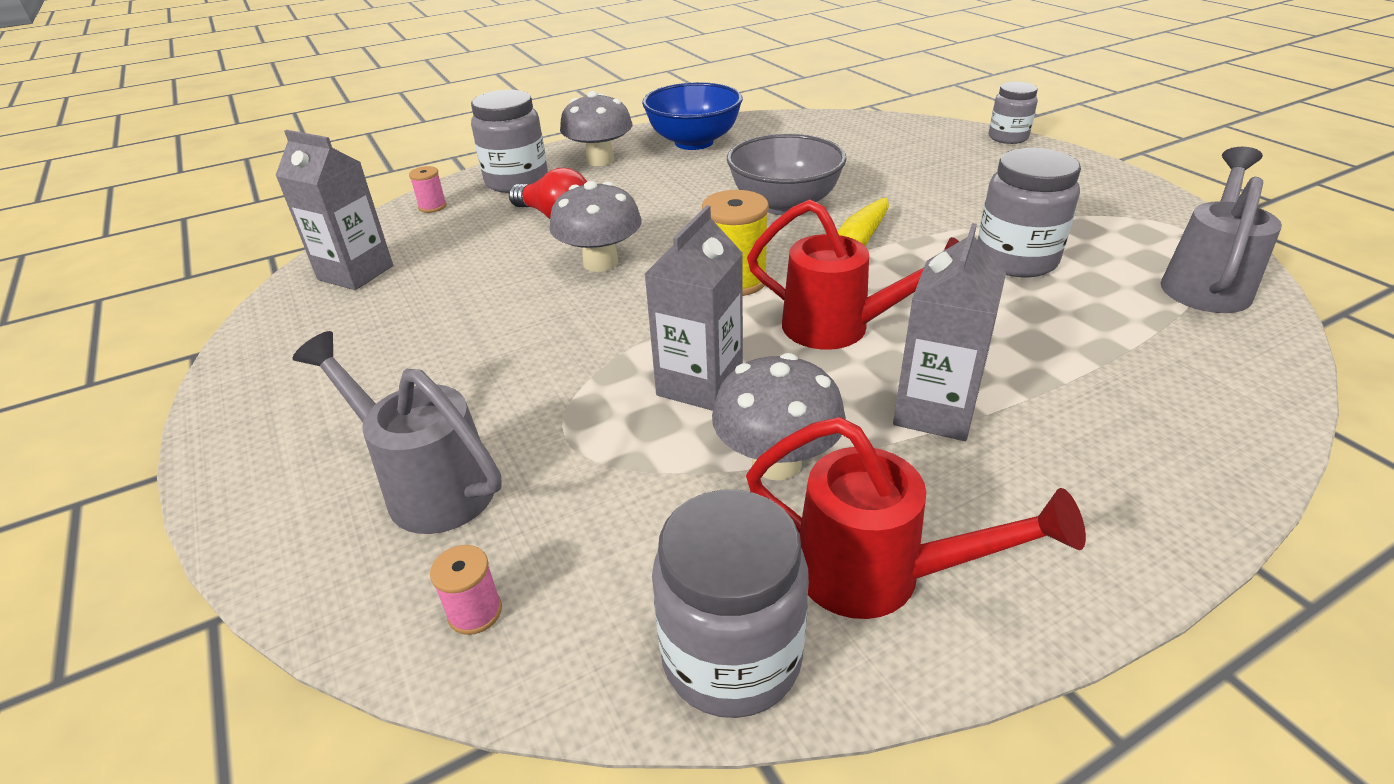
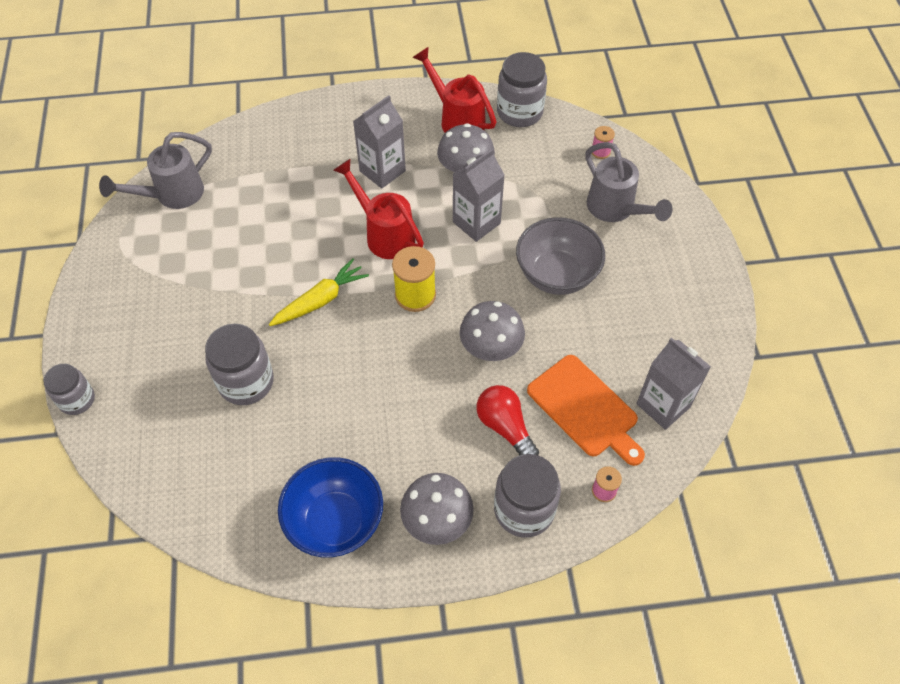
camera: 160 degrees left, 20 degrees up
(460, 248) = (585, 409): none -> orange cutting board
(784, 205) = (330, 370): grey bowl -> grey bowl (556, 275)
(1016, 260) = (243, 250): grey jar -> grey jar (246, 382)

